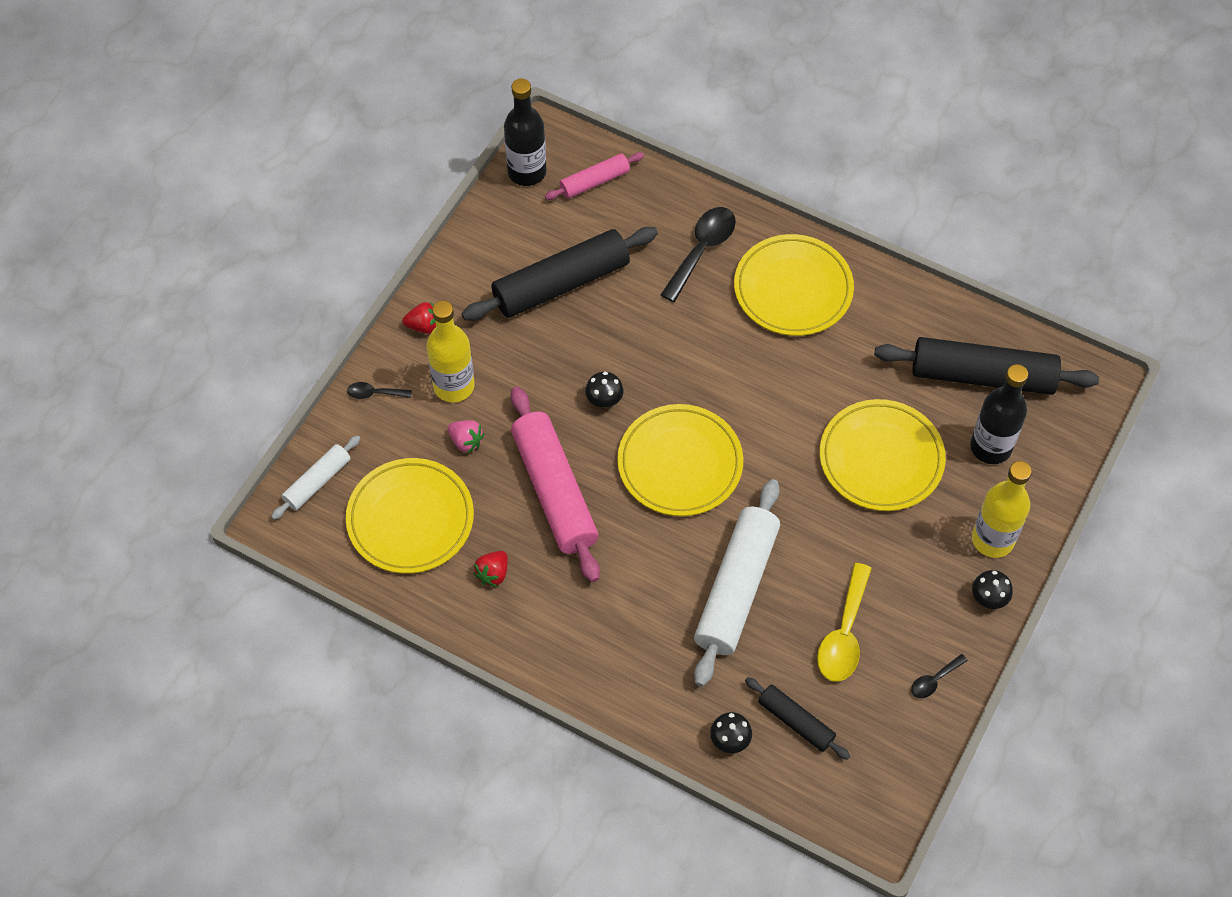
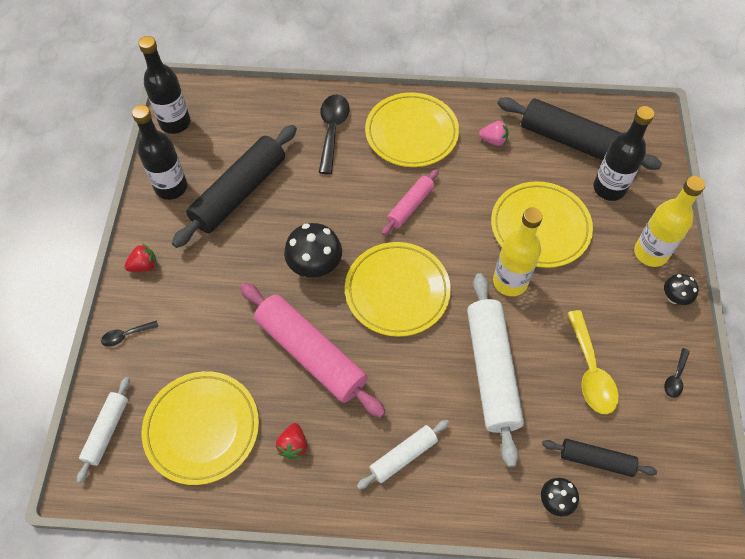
camera: 25 degrees left, 0 degrees up
(454, 386) = (190, 303): yellow bottle -> yellow bottle (510, 282)
(466, 441) = (220, 344): pink strawberry -> pink strawberry (493, 140)
(489, 248) = (171, 187): none -> black bottle
(594, 181) = (229, 112): pink rolling pin -> pink rolling pin (410, 206)
(598, 632) = (403, 456): none -> white rolling pin
(604, 400) = (315, 266): black mushroom -> black mushroom, size x1.77
(982, 375) = (573, 142): black rolling pin -> black rolling pin turned 45 degrees clockwise

